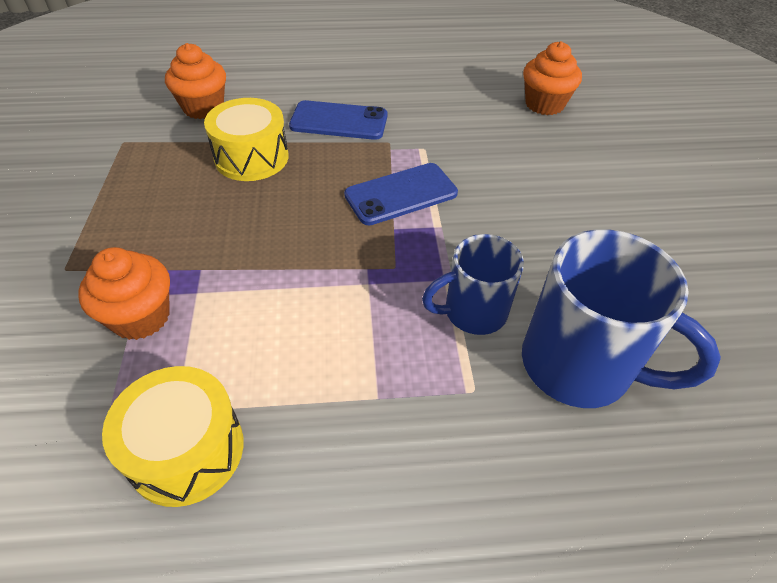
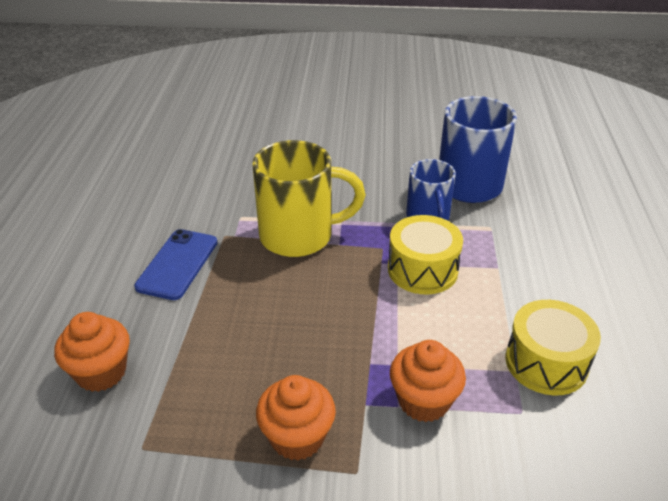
camera: 80 degrees left, 10 degrees down
(251, 157) = (215, 329): yellow drum -> yellow drum (422, 270)
(401, 194) = (299, 236): blue phone -> yellow mug
(544, 104) = (204, 146): orange cupcake -> orange cupcake (297, 437)

